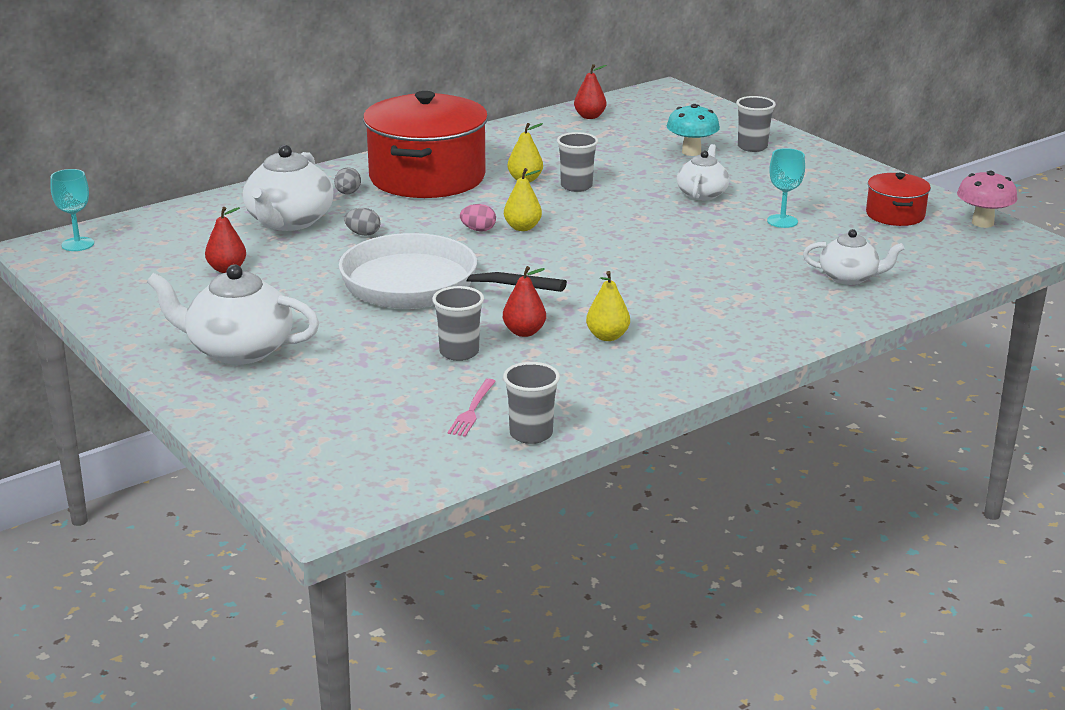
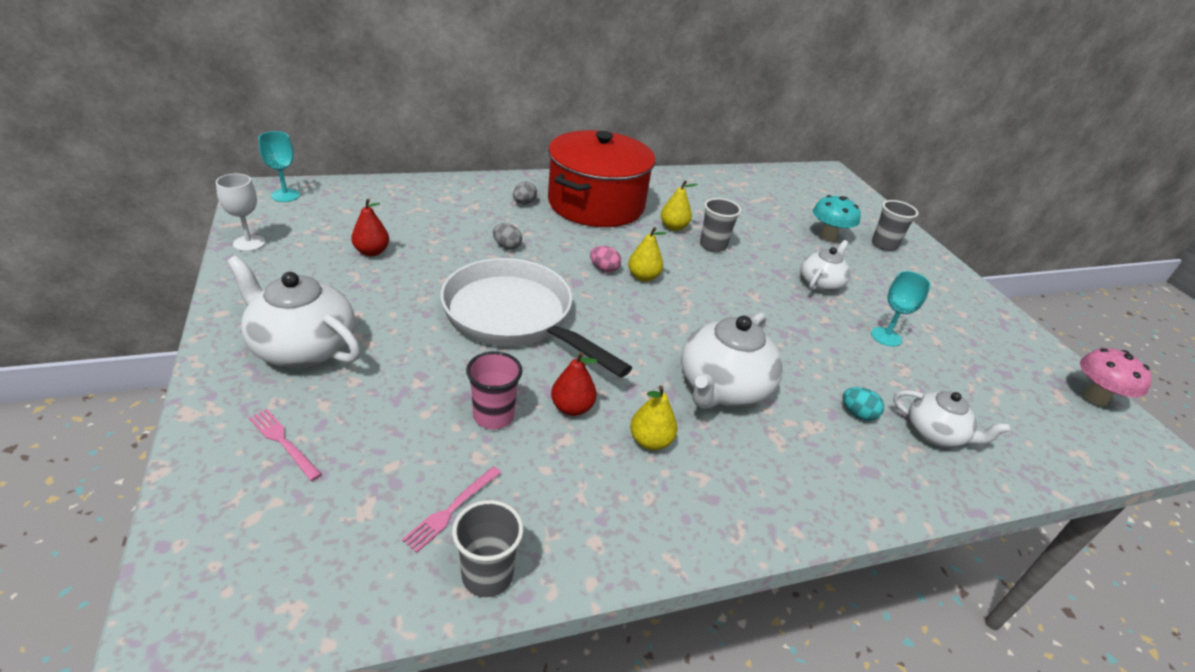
camera: 15 degrees right, 10 degrees up
(90, 291) = (249, 243): none -> white goblet
(289, 222) = (458, 218): white teapot -> white teapot (722, 388)
(291, 408) = (283, 442): none -> pink fork
(459, 352) = (493, 416): grey cup -> pink cup
(589, 116) = (757, 181): red pear -> none
(777, 280) = (857, 414): none -> turquoise egg
(895, 215) = (1002, 360): red pot -> none

